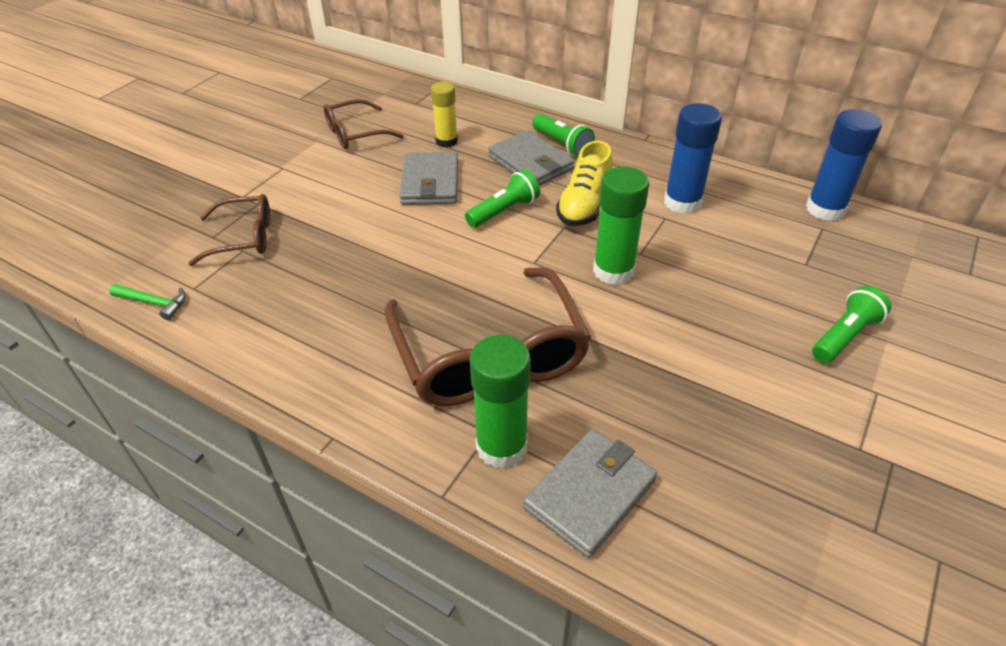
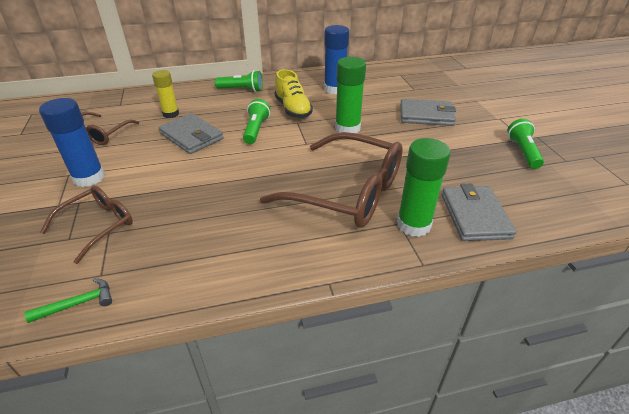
camera: 45 degrees left, 5 degrees down
(530, 163) = (237, 104): grey wallet -> grey wallet (426, 115)
(825, 209) = (391, 68): blue glue stick -> blue glue stick (89, 177)
(844, 336) = (463, 106): green flashlight -> green flashlight (523, 152)

